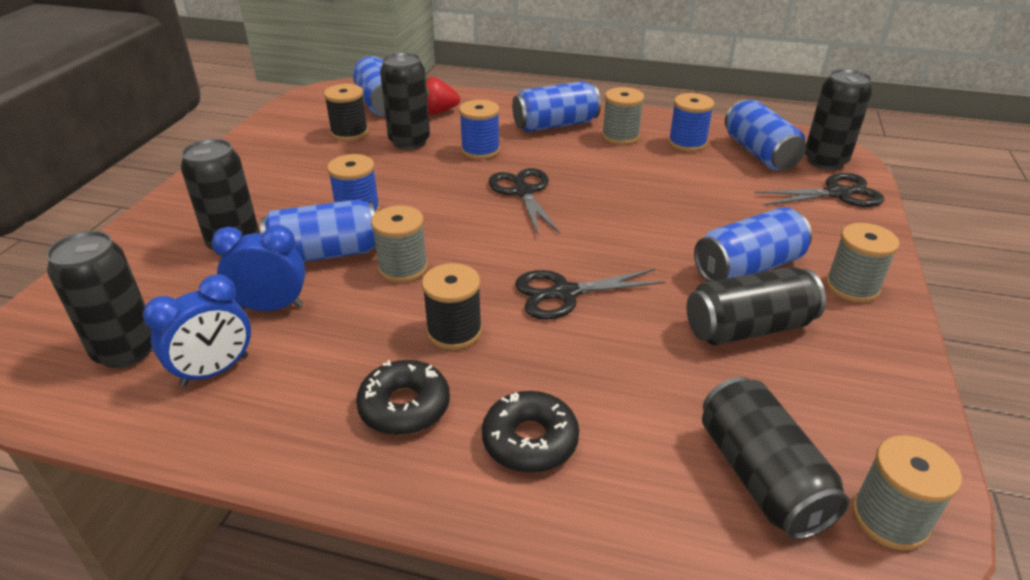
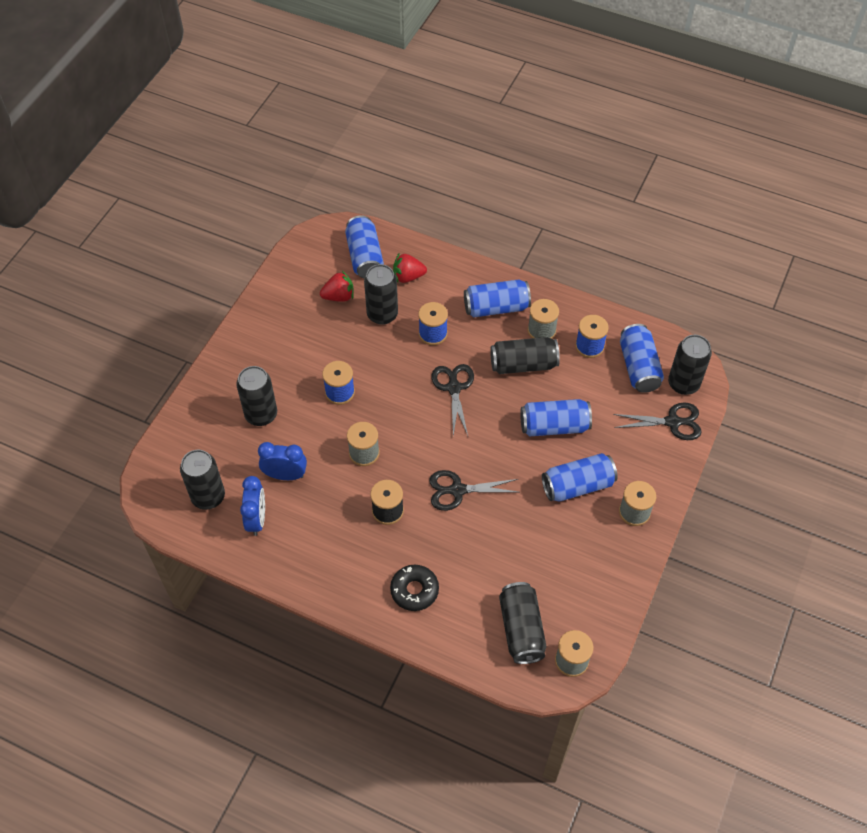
camera: 10 degrees right, 20 degrees up
(215, 371) = (257, 519): blue clock -> blue clock turned 60 degrees counterclockwise
(325, 254) = (317, 432): blue can -> blue can (554, 426)
(349, 133) = (339, 296): black spool -> red strawberry
(404, 406) = (354, 559): black donut -> none
(748, 328) = (556, 535): black can -> black can (523, 364)

